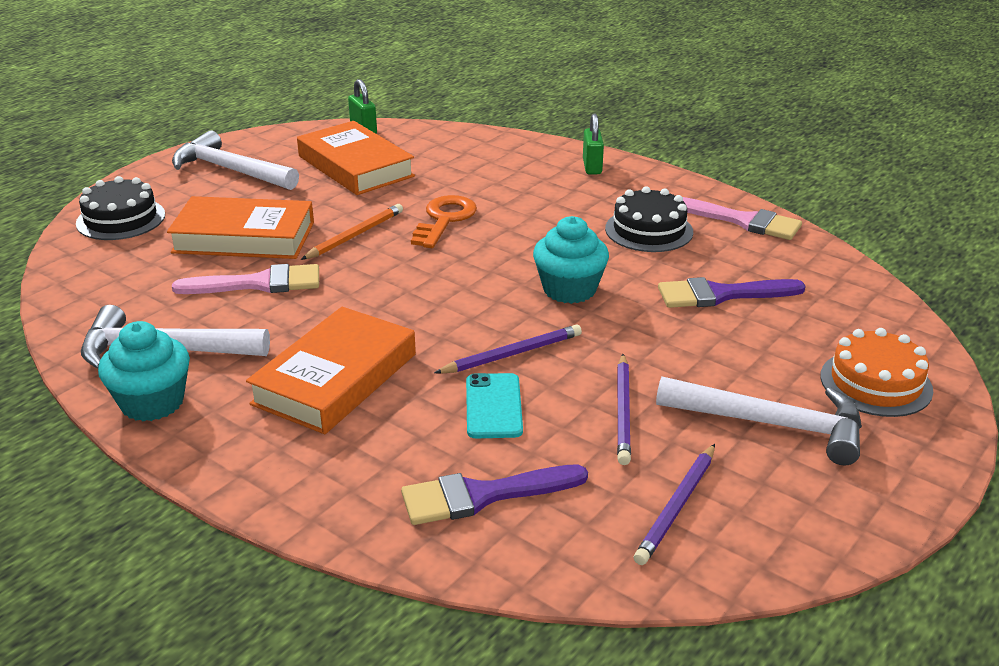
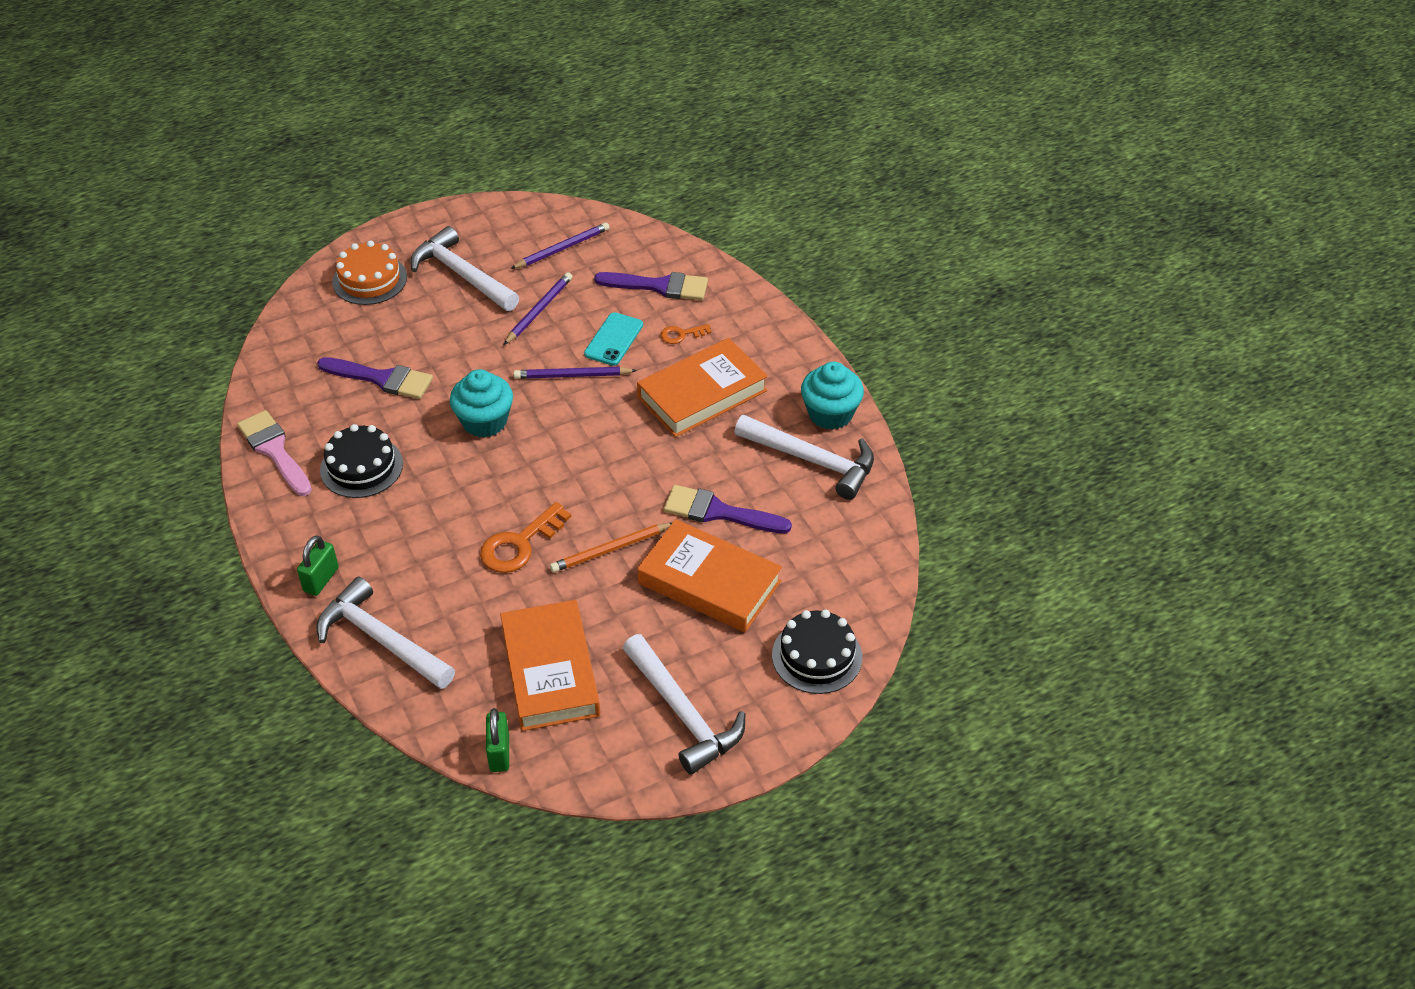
camera: 155 degrees left, 15 degrees up
(258, 283) = (718, 512): pink brush -> purple brush
(405, 438) = (681, 334): none -> orange key
(506, 152) = (381, 639): none -> white hammer

